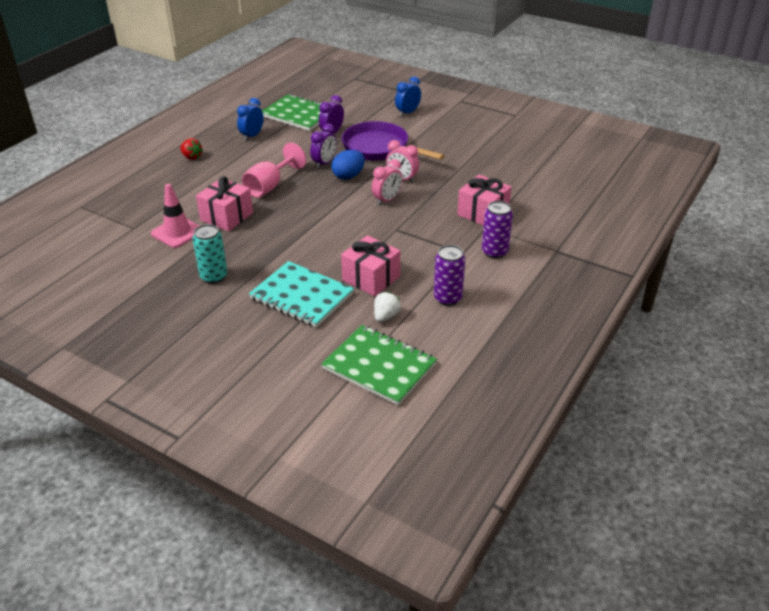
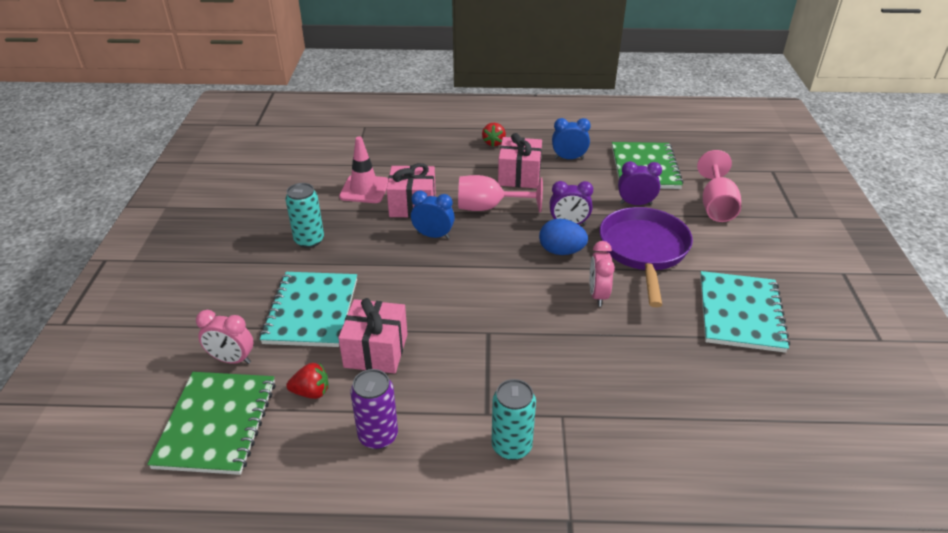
camera: 60 degrees right, 0 degrees up
(365, 109) = (716, 205): none -> pink goblet
(386, 316) = (311, 392): white strawberry -> red strawberry
(387, 200) = (541, 300): pink clock -> pink clock (232, 359)
(407, 113) = (751, 240): blue clock -> blue clock (433, 235)
(461, 142) = (740, 313): none -> turquoise notebook
(483, 213) = (592, 399): pink gift -> pink gift (519, 176)
(494, 252) = (511, 446): purple can -> turquoise can

